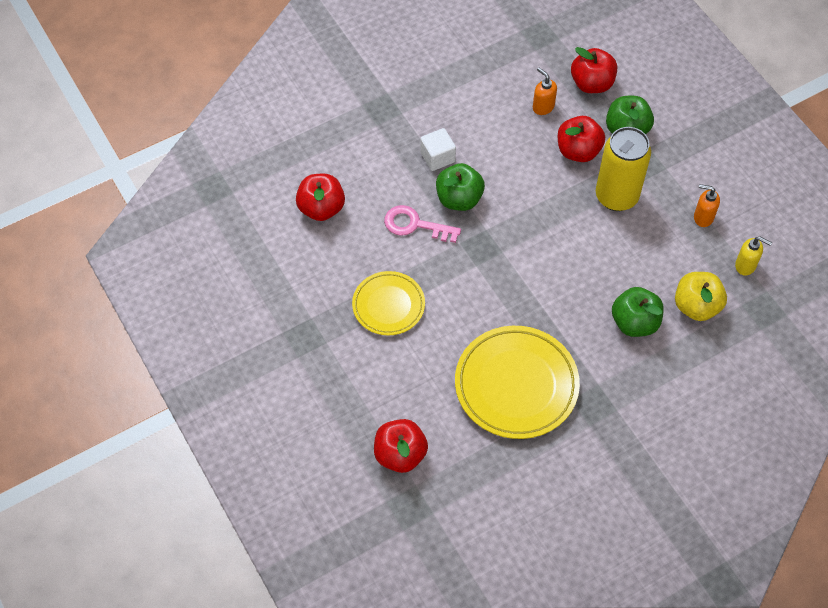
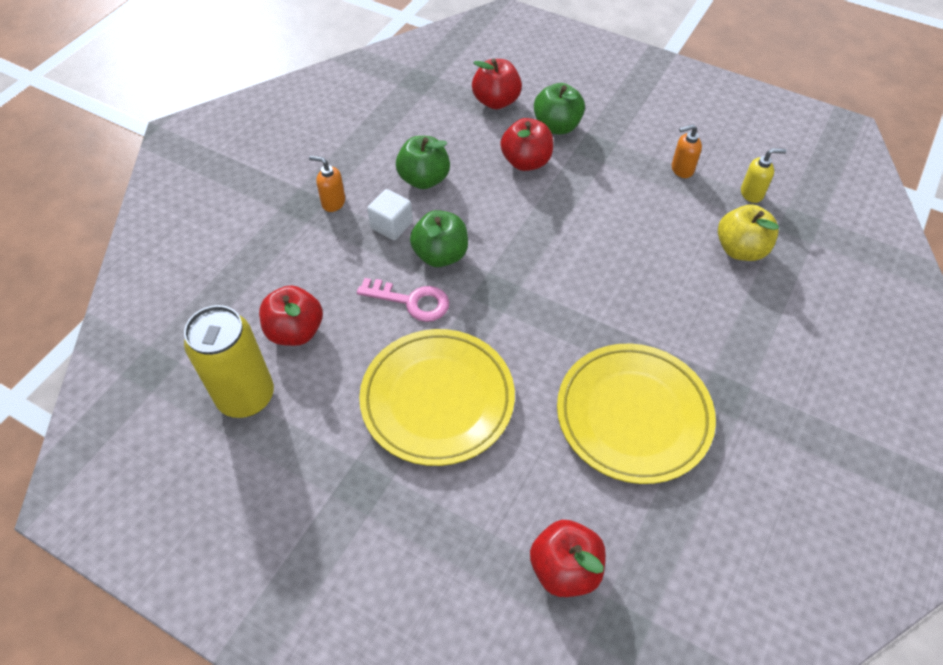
camera: 30 degrees left, 5 degrees down
(388, 305) = (437, 400): yellow plate -> yellow plate, size x1.65
(415, 225) = (411, 301): pink key -> pink key turned 150 degrees counterclockwise
(543, 107) = (465, 138): orange soap dispenser -> orange soap dispenser (333, 202)
(616, 196) = (591, 185): yellow can -> yellow can (246, 396)
(634, 322) = (698, 292): green apple -> green apple (424, 179)

